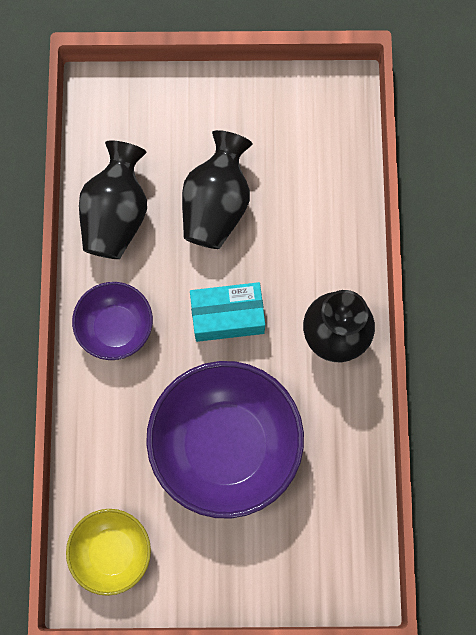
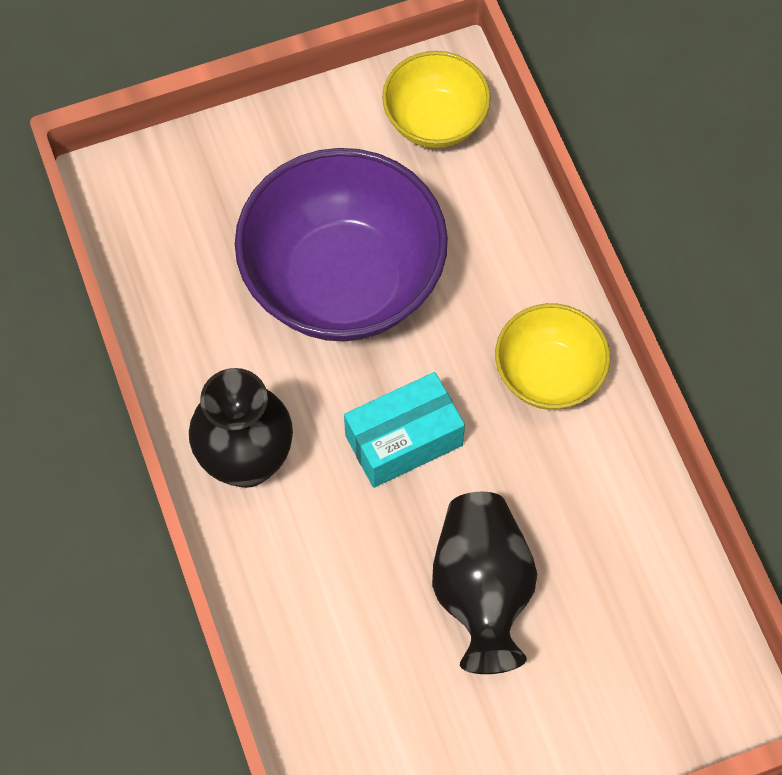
camera: 160 degrees right, 10 degrees down
(116, 215) = (618, 526): black vase -> none
(116, 328) = (548, 374): purple bowl -> yellow bowl

